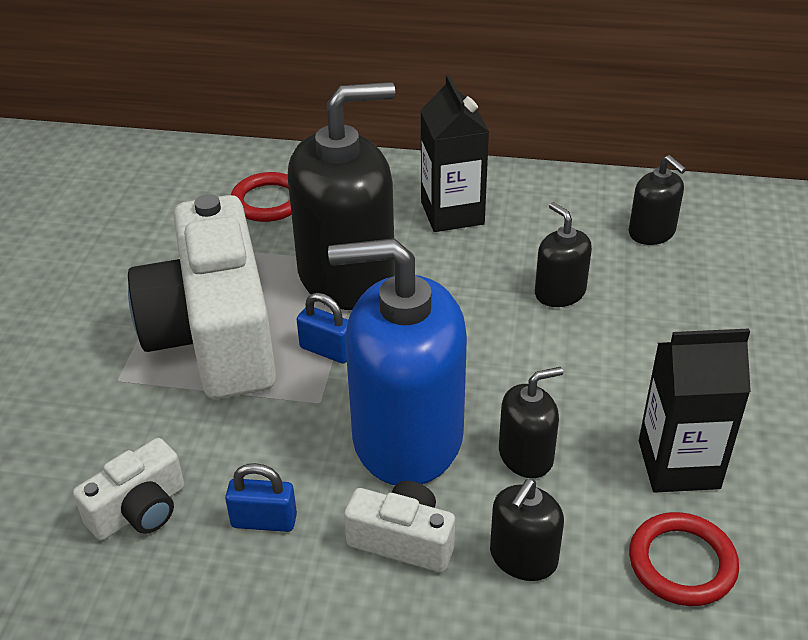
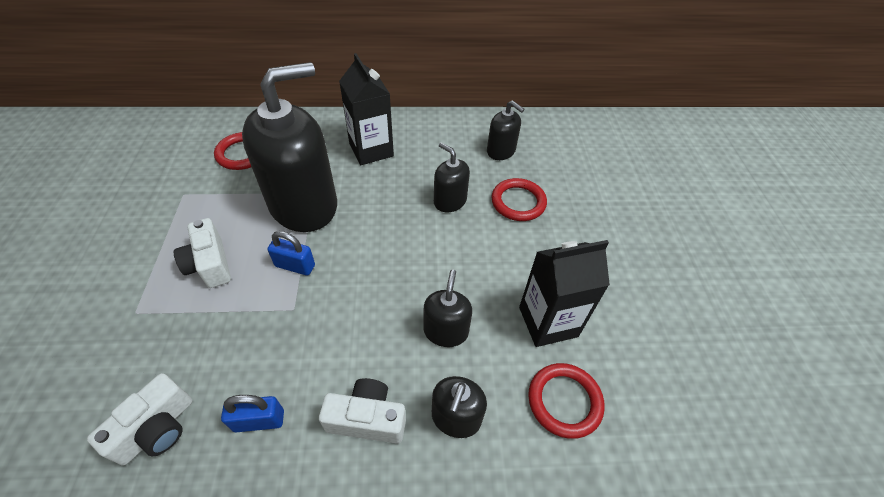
camera: 15 degrees left, 10 degrees up
(215, 335) = (210, 264): white camera -> white camera, size x0.45
(407, 437) = (360, 329): blue soap dispenser -> none
(526, 456) = (446, 331): black soap dispenser -> black soap dispenser turned 45 degrees counterclockwise
(665, 305) = (518, 202): none -> red ring

